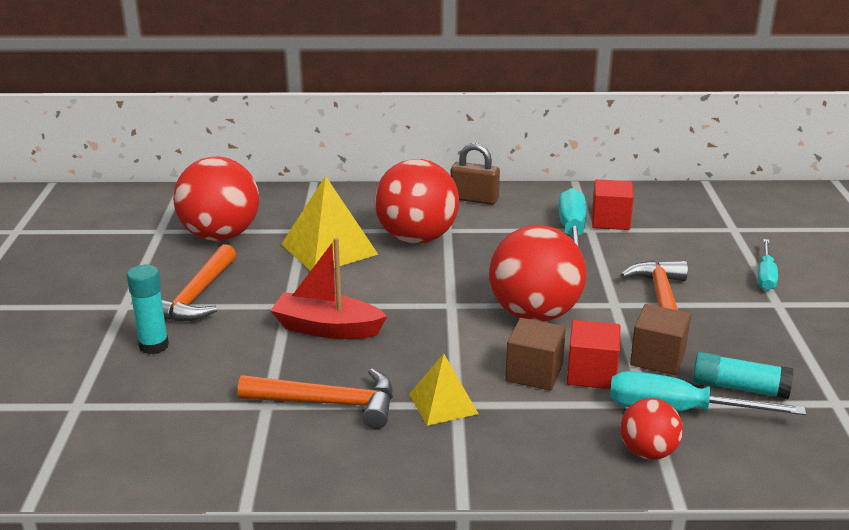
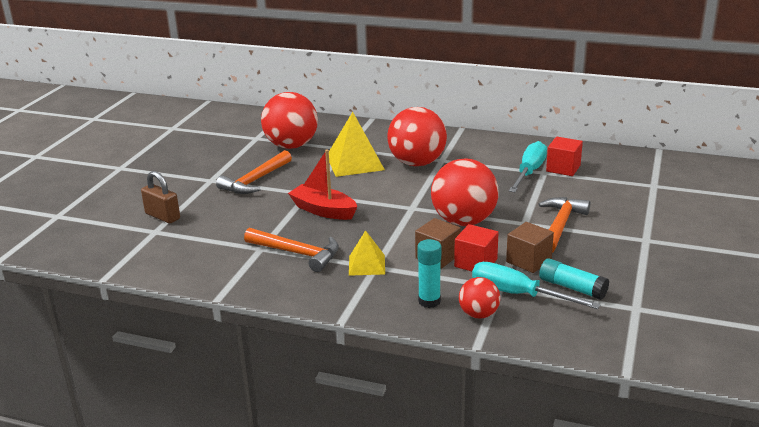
camera: 20 degrees right, 0 degrees up
(154, 346) = (215, 205): turquoise glue stick -> turquoise glue stick (429, 301)
(474, 199) = (474, 142): brown padlock -> brown padlock (162, 216)
(765, 276) = (652, 220): turquoise screwdriver -> none

